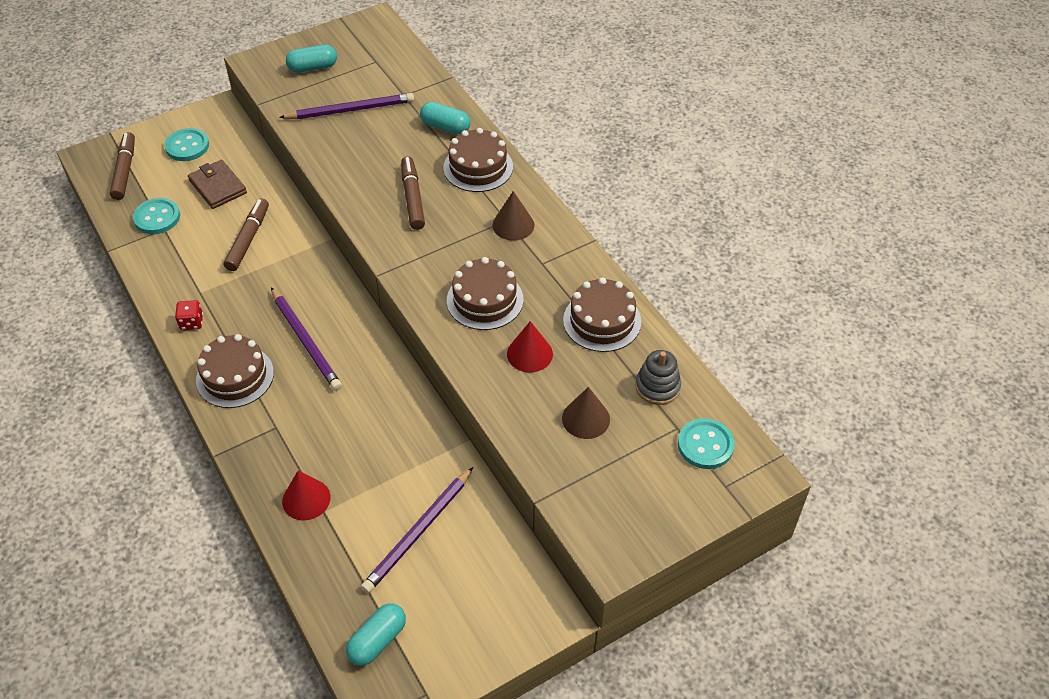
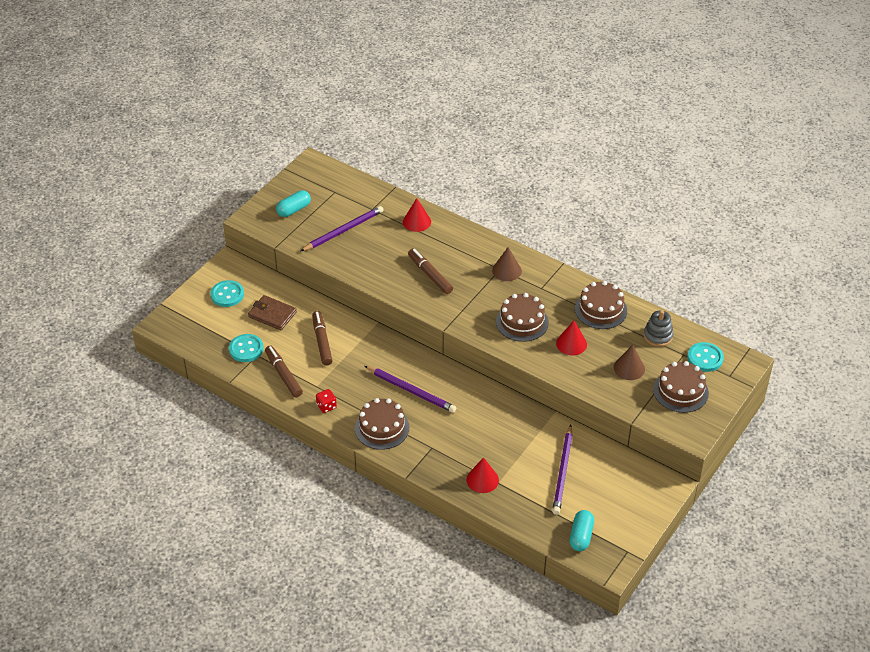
camera: 25 degrees left, 5 degrees down
(125, 171) = (196, 326): brown marker -> brown marker (283, 375)
(445, 127) = (417, 222): turquoise capsule -> red cone
(478, 167) = (457, 241): brown cake -> brown cake (680, 391)

